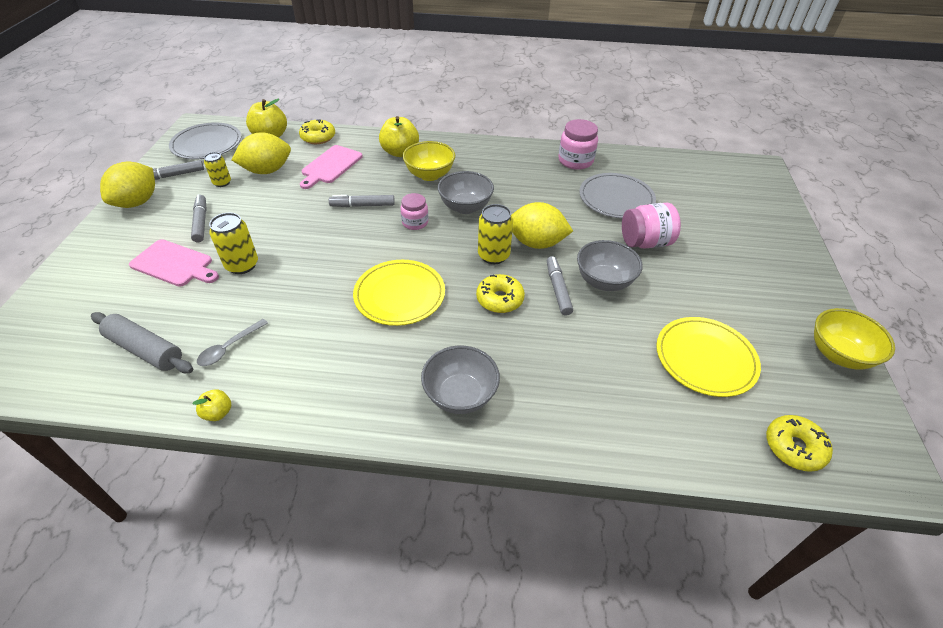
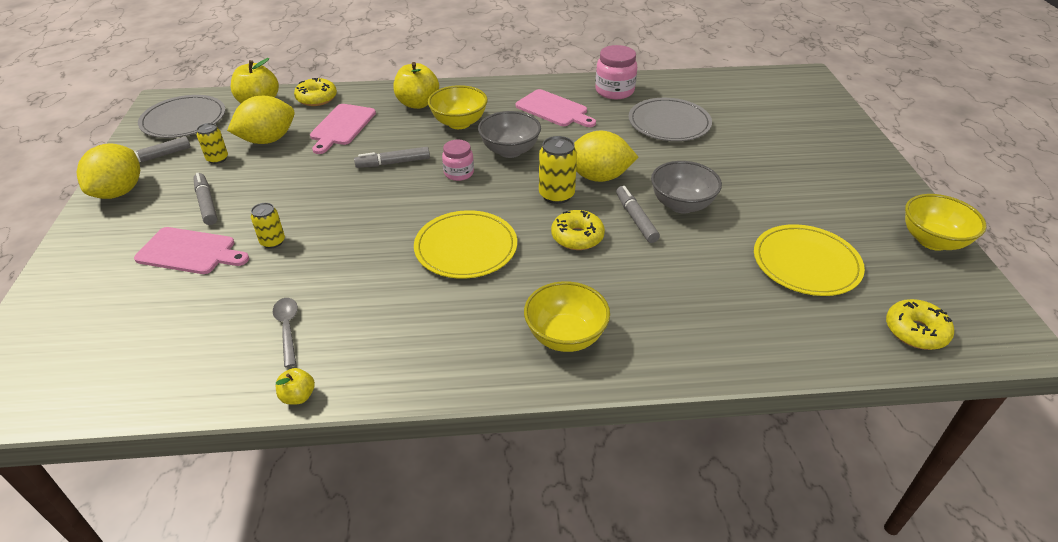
camera: 10 degrees left, 5 degrees down
(145, 349) = (187, 345): grey rolling pin -> none
(229, 348) = (287, 328): grey spoon -> grey spoon turned 135 degrees clockwise
(242, 265) = (273, 242): yellow can -> yellow can, size x0.64
(460, 395) = (565, 336): grey bowl -> yellow bowl
(516, 172) = (554, 109): none -> pink cutting board
(645, 242) = (712, 162): pink jar -> none

